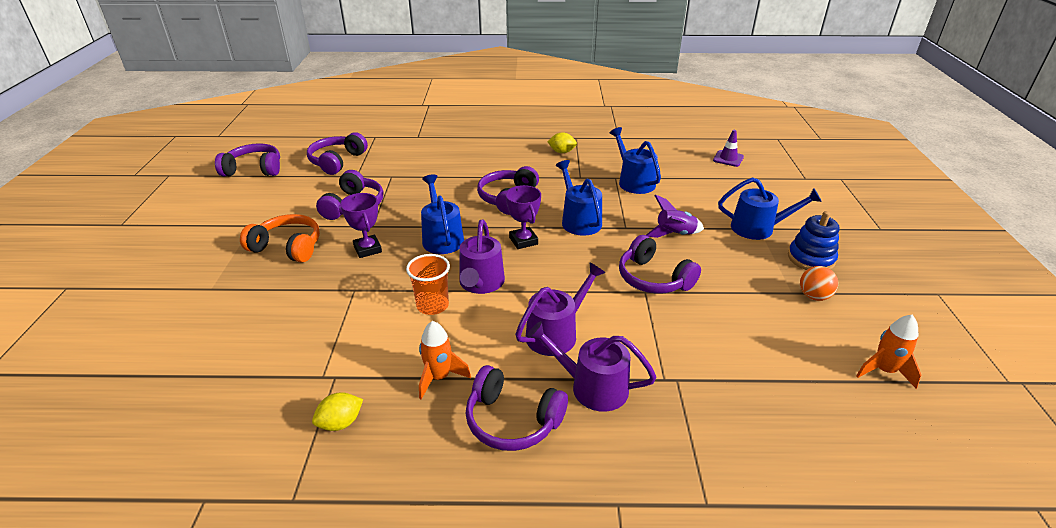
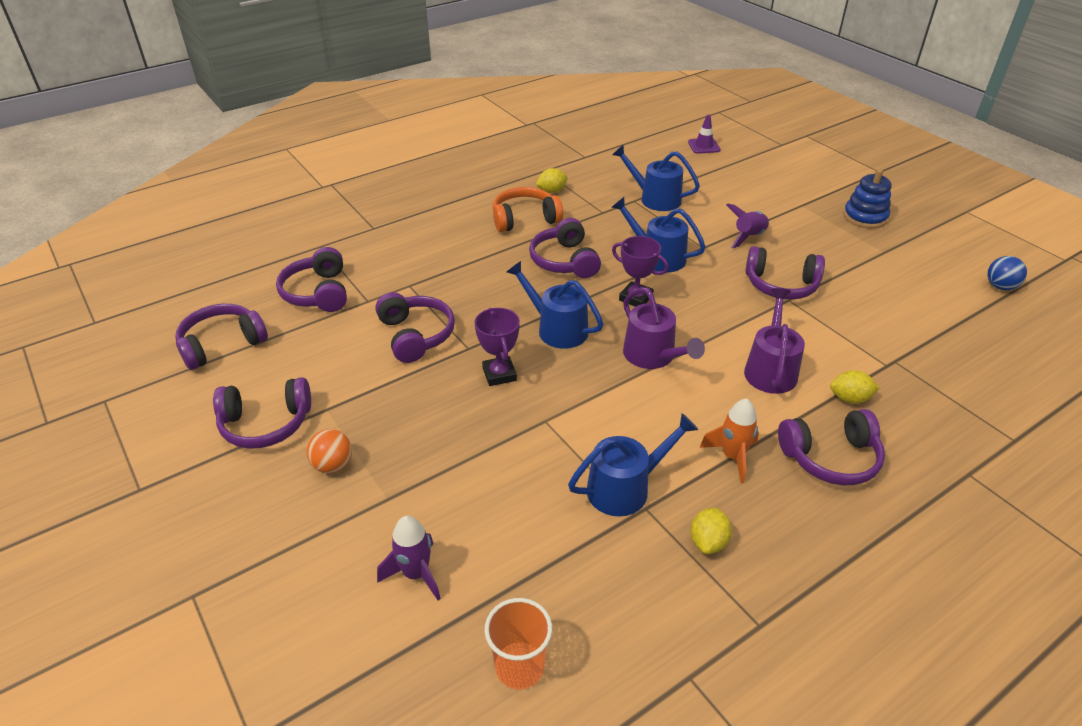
camera: 35 degrees left, 5 degrees up
(164, 337) = (416, 574): none -> purple rocket
(215, 219) = (266, 424): none -> purple headphones
(288, 247) = (408, 413): orange headphones -> orange headphones (525, 219)
(367, 249) = (499, 374): purple trophy -> purple trophy turned 45 degrees clockwise
(432, 305) = (639, 398): orange cup -> orange cup (519, 667)
(592, 387) = (849, 399): purple watering can -> yellow lemon
(758, 228) = (801, 205): blue watering can -> blue watering can (625, 488)
(814, 296) = (901, 248): orange ball -> orange ball (333, 465)
(884, 371) = (1000, 287): orange rocket -> blue ball

